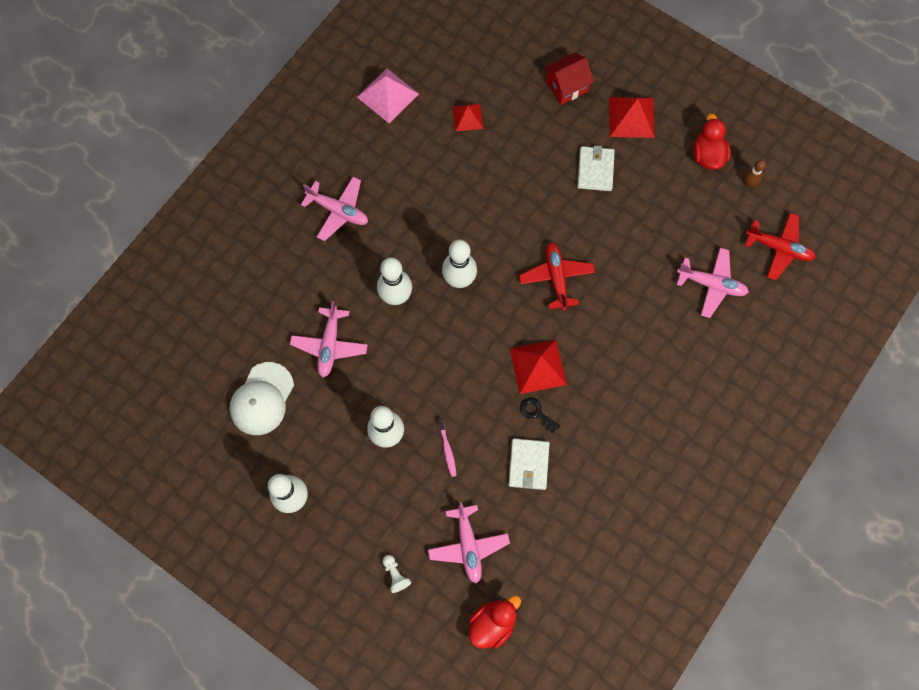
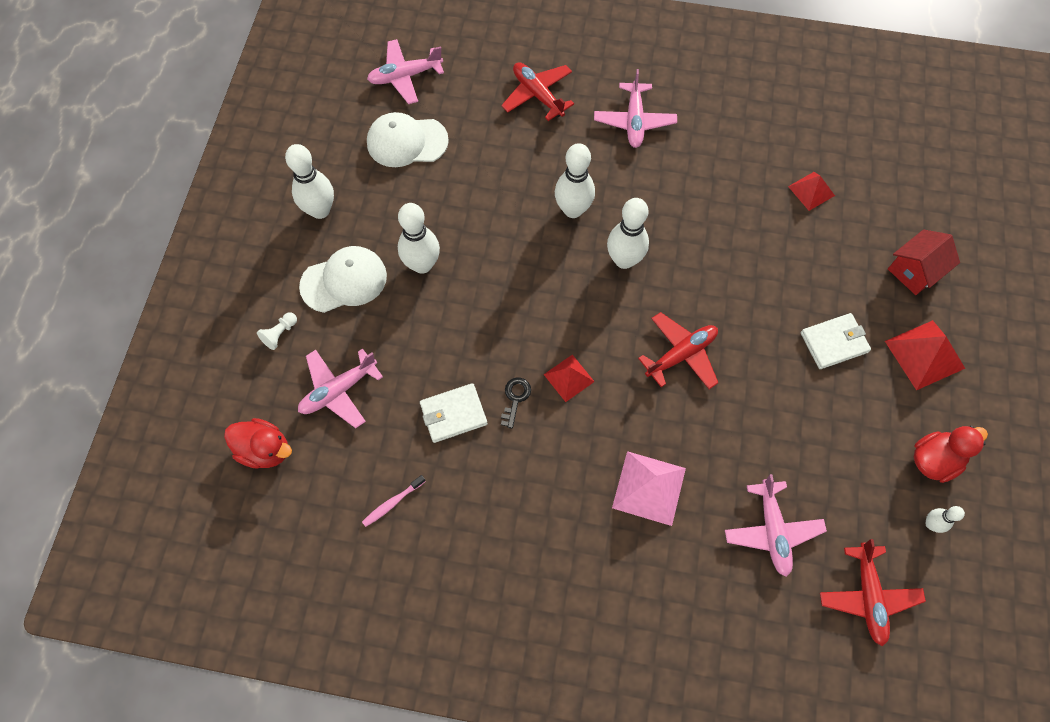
camera: 65 degrees right, 5 degrees down
(272, 273) = (537, 95): none -> red plane
(329, 345) = (490, 174): pink plane -> pink plane (405, 76)
(371, 504) = (344, 281): none -> white cap
(387, 95) = (786, 109): pink pyramid -> pink pyramid (649, 487)
(447, 449) = (433, 326): pink toothbrush -> pink toothbrush (392, 503)
(538, 366) = (568, 378): red pyramid -> red pyramid, size x0.63
(566, 86) = (914, 271): red house -> red house turned 75 degrees counterclockwise
(749, 183) = (931, 524): brown bowling pin -> white bowling pin

